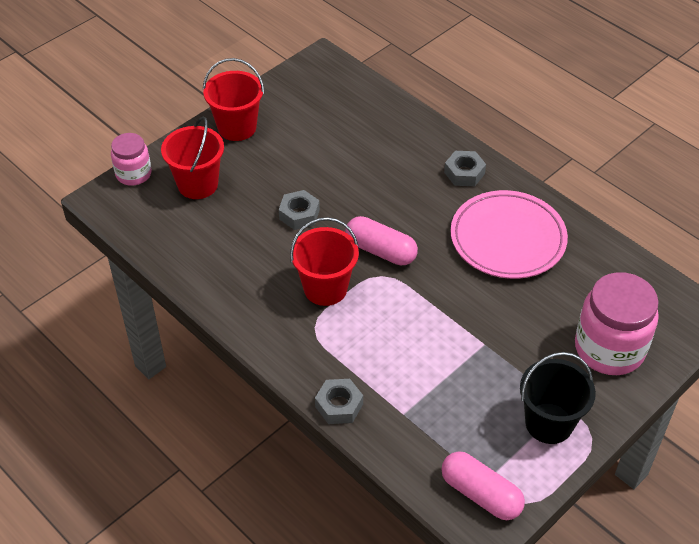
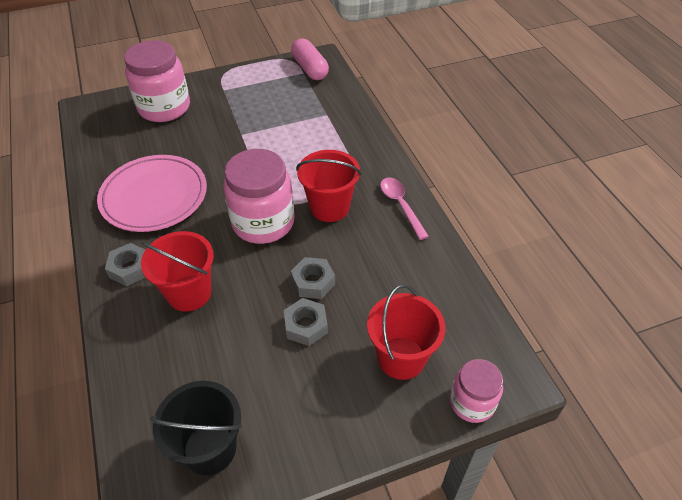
camera: 155 degrees left, 0 degrees up
(237, 127) = (322, 427): red bucket -> red bucket (189, 293)
(252, 316) = (400, 205): none -> pink spoon
(339, 405) = (366, 131): grey nut -> grey nut (306, 326)
(381, 250) = (263, 222): pink capsule -> pink jar
(549, 423) = (241, 85): black bucket -> black bucket (210, 448)

